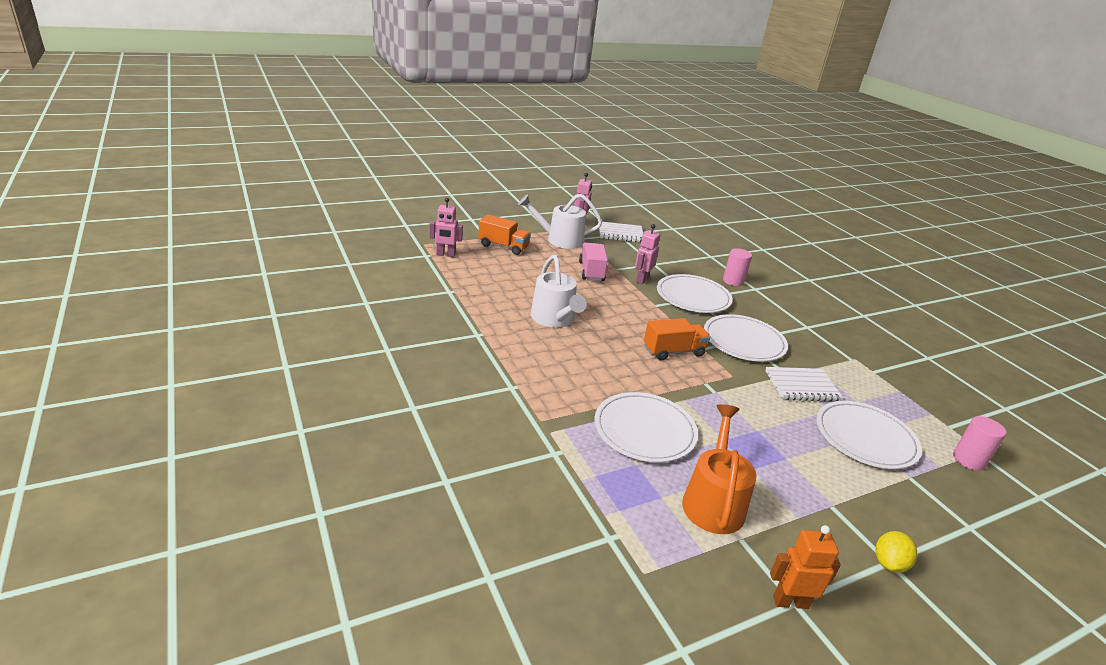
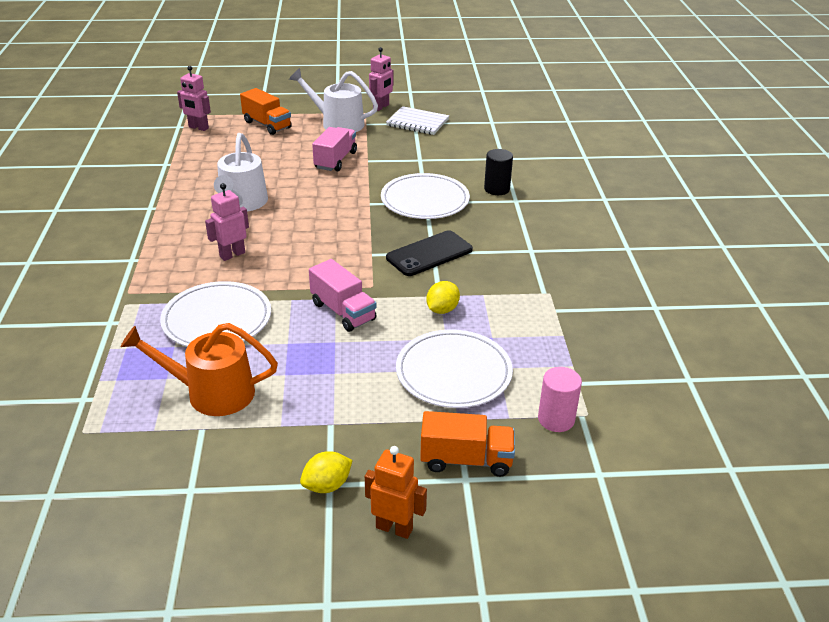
camera: 25 degrees right, 5 degrees up
(642, 280) = (384, 175): pink robot -> pink robot (232, 254)
(673, 351) = (334, 252): orange truck -> orange truck (466, 460)
(713, 501) = (212, 393): orange watering can -> orange watering can turned 120 degrees counterclockwise
(733, 281) = (497, 189): pink cylinder -> black cylinder
(735, 402) = (343, 311): none -> pink truck
(744, 341) = (429, 254): white plate -> black phone
(790, 601) = (187, 488): orange robot -> orange robot (394, 528)
(802, 386) = (442, 310): white notebook -> yellow lemon

